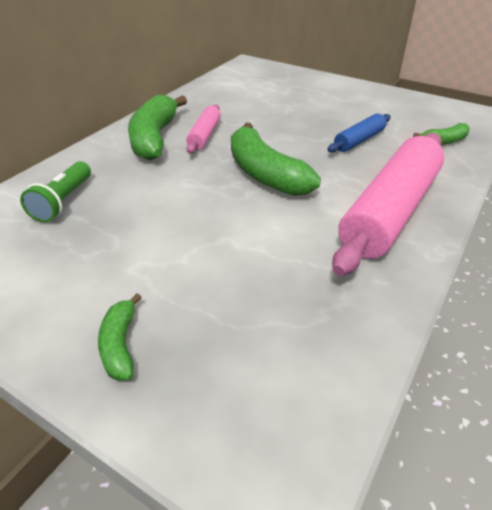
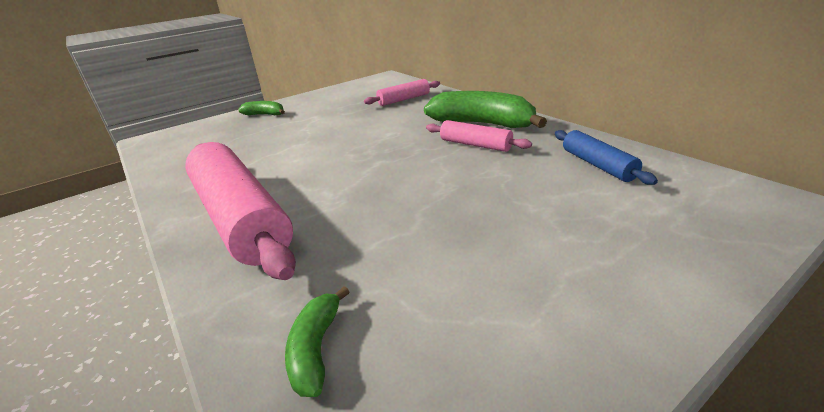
camera: 115 degrees right, 10 degrees down
(63, 202) = (404, 99): green flashlight -> pink rolling pin
(264, 174) = (373, 165): green banana -> none
(359, 140) = (393, 244): blue rolling pin -> blue rolling pin (597, 165)

